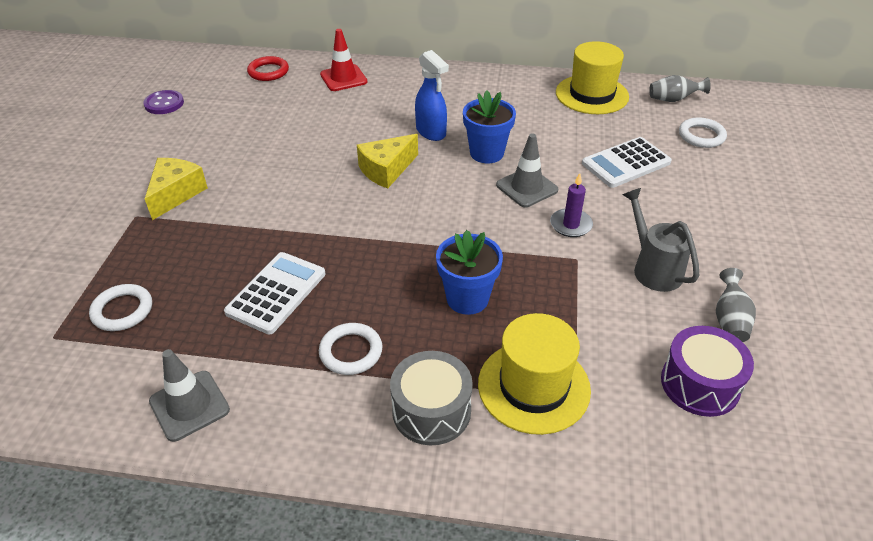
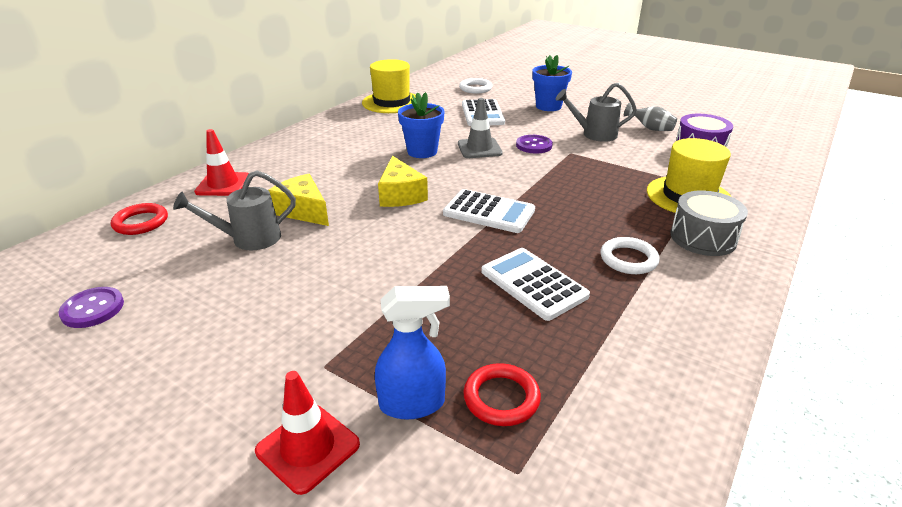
camera: 65 degrees left, 10 degrees down
(61, 238) = (308, 448): none -> red traffic cone
(122, 310) = (501, 398): white ring -> red ring
(176, 194) = (310, 325): yellow cheese -> yellow cheese (303, 211)
(189, 405) = (669, 363): grey traffic cone -> none
(270, 124) = (249, 239): none -> grey watering can
(388, 232) = (489, 212): none -> white calculator
(431, 132) = (368, 165): blue spray bottle -> blue spray bottle (413, 404)
(467, 299) = (590, 198): blue flower pot -> blue flower pot (548, 106)
(571, 225) = (534, 145): purple candle -> purple button
(673, 99) = (428, 84): grey vase -> none

